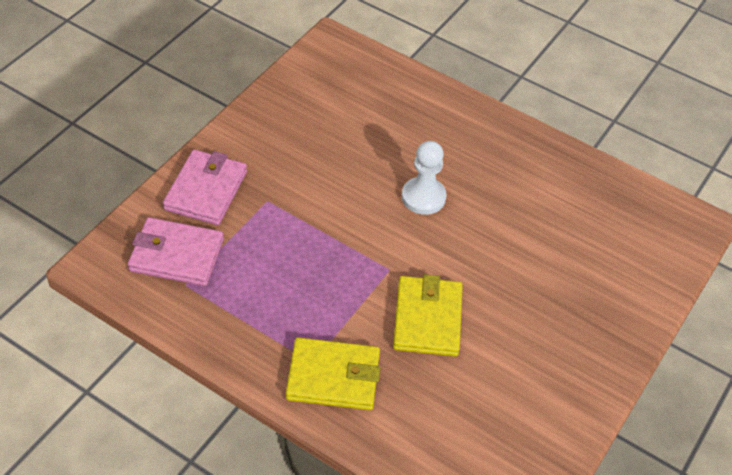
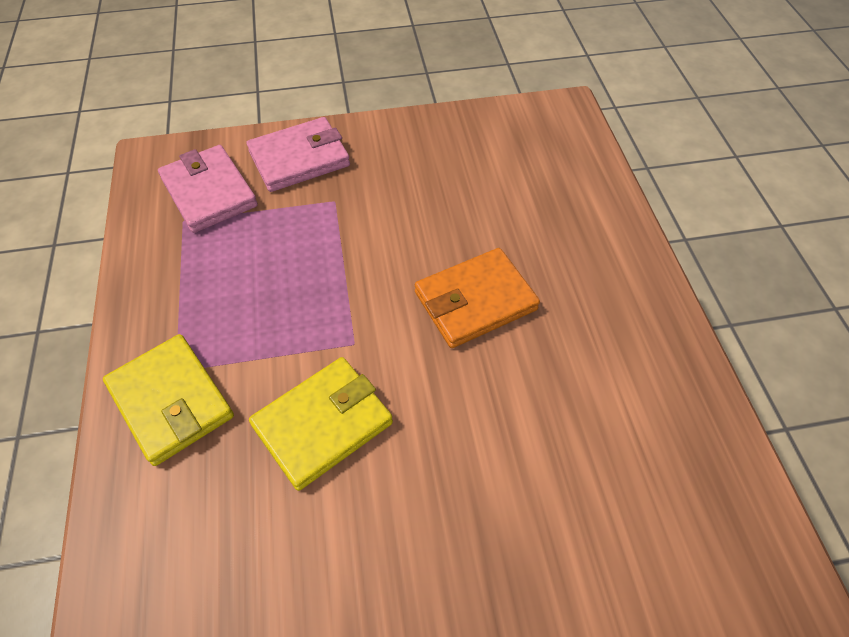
camera: 50 degrees right, 5 degrees up
(423, 197) = (475, 301): white pawn -> orange wallet

